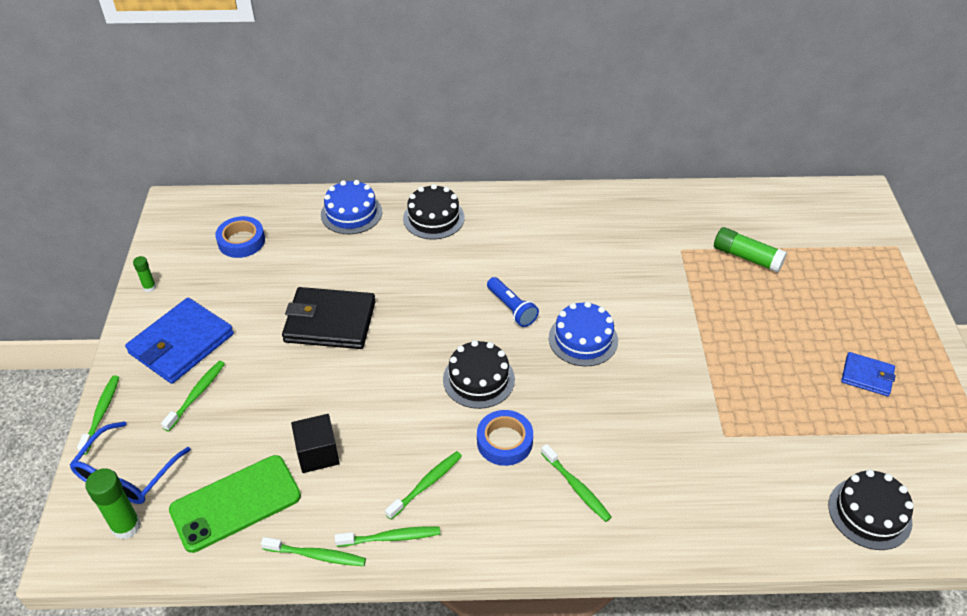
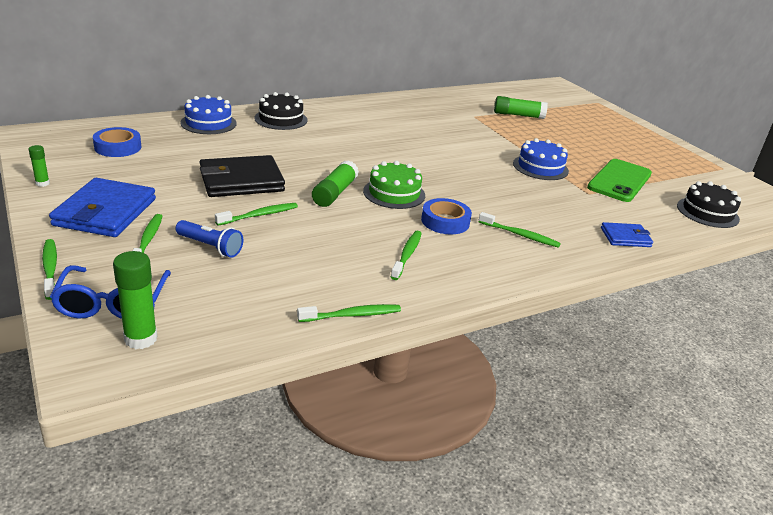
camera: 30 degrees left, 15 degrees down
(235, 503) = (245, 299): green phone -> green phone (619, 181)
(318, 453) = (297, 255): black cube -> none
(391, 537) = (407, 290): green toothbrush -> green toothbrush (259, 215)
(414, 364) = (335, 193): none -> green glue stick
(478, 379) = (394, 193): black cake -> green cake
(511, 308) = (384, 155): blue flashlight -> blue flashlight (210, 247)
(583, 339) = (450, 163): blue cake -> blue cake (540, 167)
(867, 376) = (640, 155): blue wallet -> blue wallet (625, 237)

